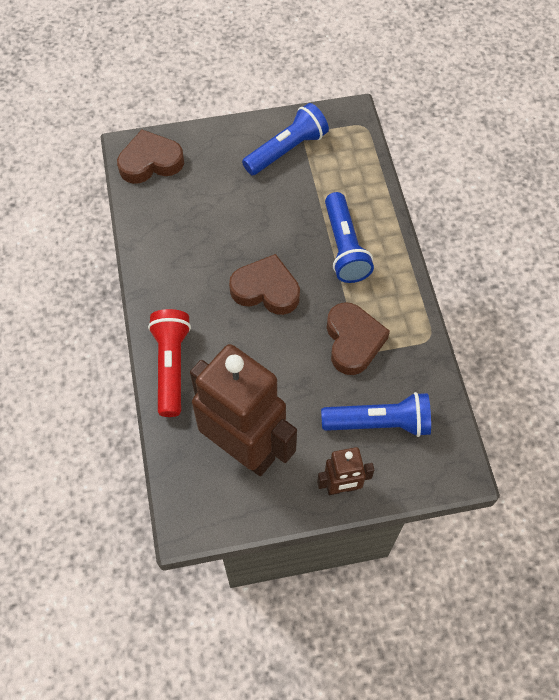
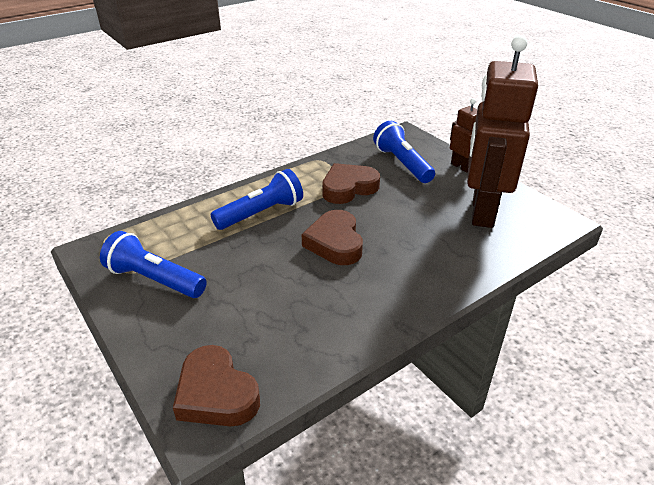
camera: 115 degrees left, 25 degrees down
(171, 366) = (457, 273): red flashlight -> none

